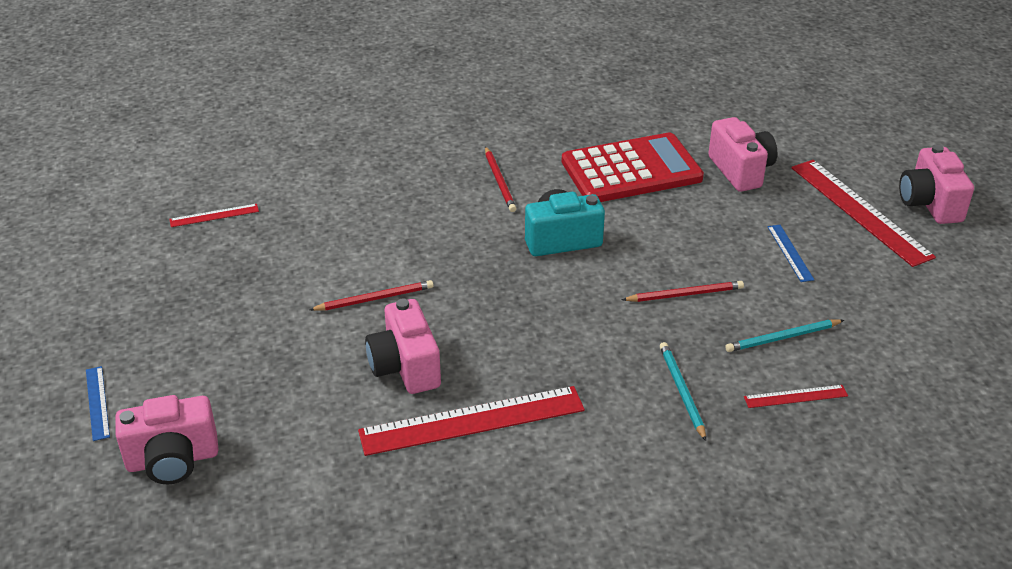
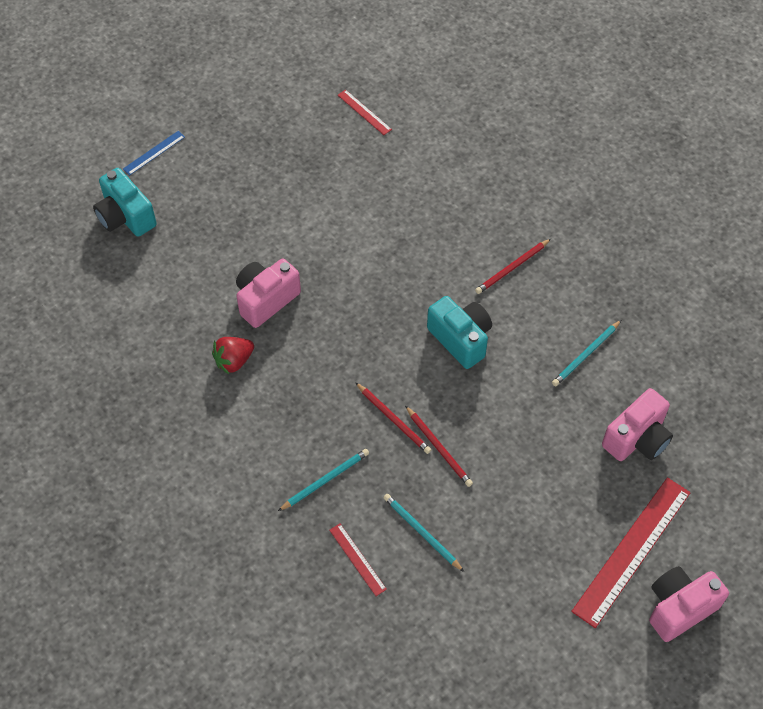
camera: 65 degrees right, 20 degrees up
(173, 460) = (125, 216): pink camera -> turquoise camera
(375, 299) = (326, 250): red pencil -> red pencil (394, 419)
(472, 420) = (234, 361): red ruler -> red strawberry
(631, 170) = (585, 355): red calculator -> turquoise pencil
(790, 253) = (537, 509): blue ruler -> none

